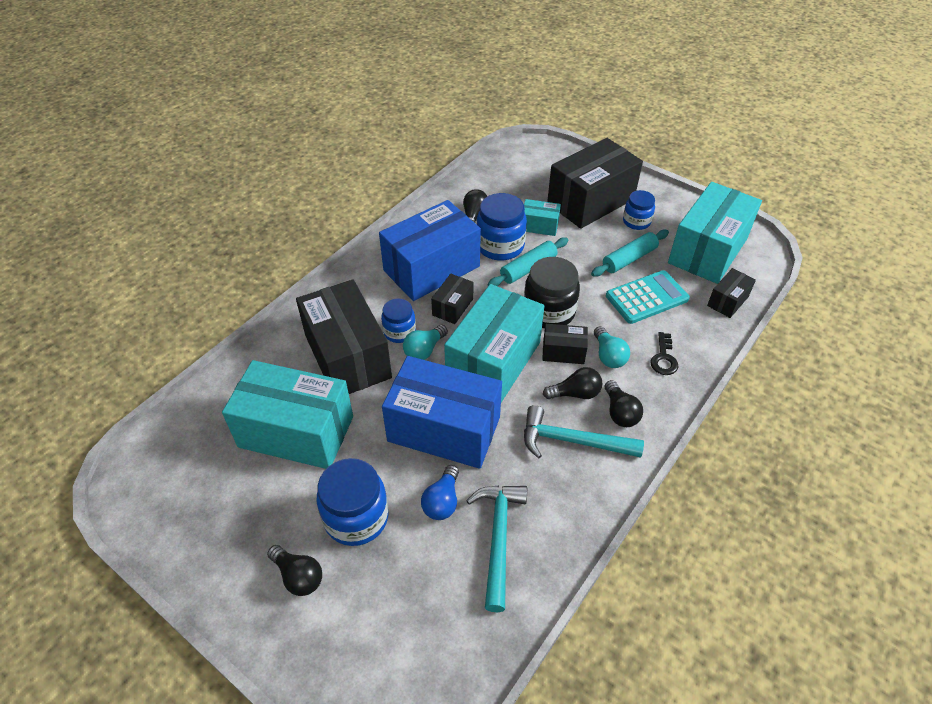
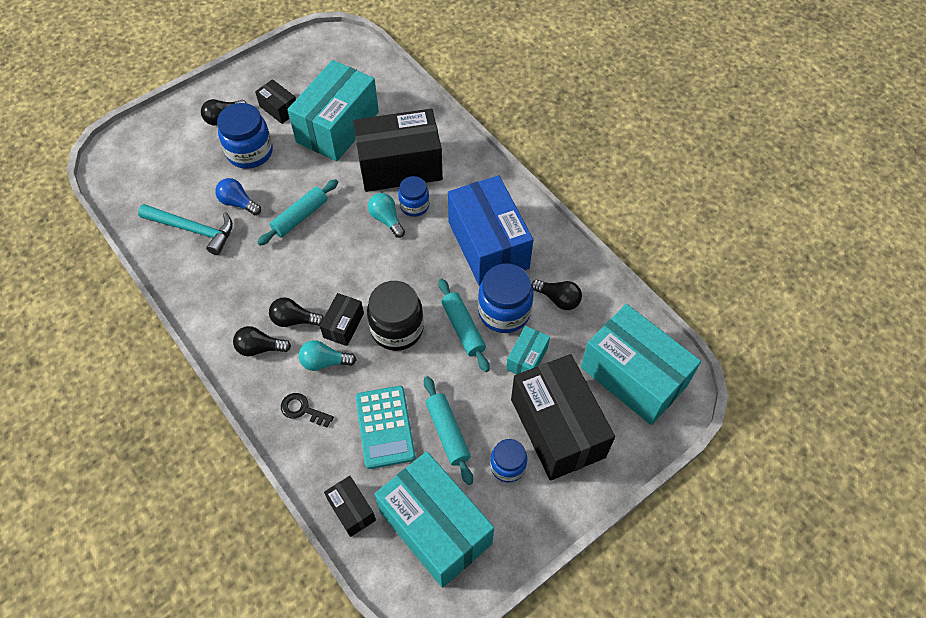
camera: 105 degrees right, 10 degrees up
(444, 429) = (300, 217): blue box -> turquoise rolling pin
(452, 307) = (431, 251): black box -> black box (279, 109)
(493, 361) = (354, 267): turquoise box -> turquoise box (633, 376)
(572, 441) = (249, 302): turquoise hammer -> none
(575, 393) = (294, 320): black light bulb -> black light bulb turned 90 degrees clockwise

